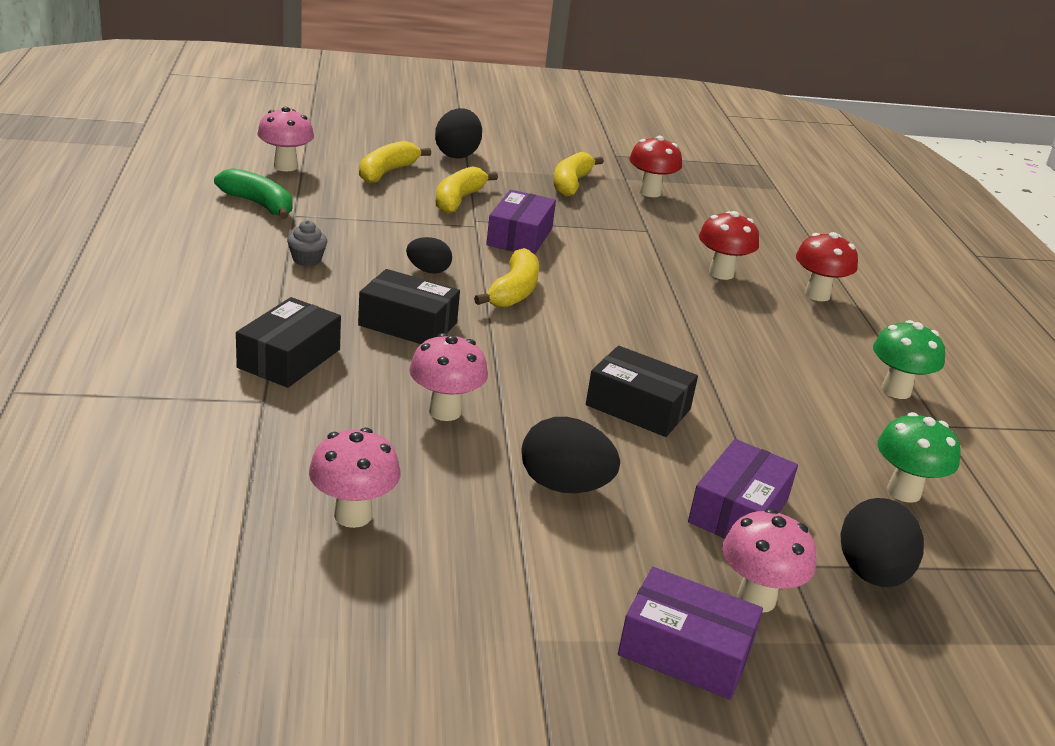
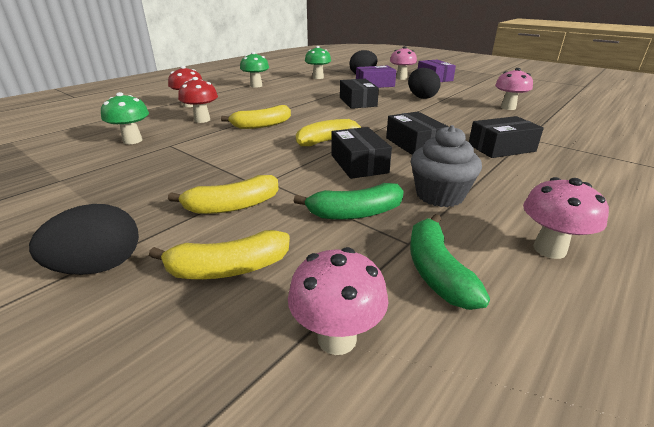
camera: 130 degrees left, 0 degrees up
(307, 259) = (439, 195): grey cupcake -> grey cupcake, size x1.90
(359, 222) = (355, 213): none -> green banana
(428, 270) = (359, 164): black egg -> black box
(445, 411) = (440, 117): pink mushroom -> pink mushroom (549, 249)
(519, 237) = (256, 165): purple box -> none
(571, 183) = (109, 189): yellow banana -> yellow banana (261, 125)
(650, 192) = (85, 164): red mushroom -> none
(692, 223) = (132, 141): none -> green mushroom

